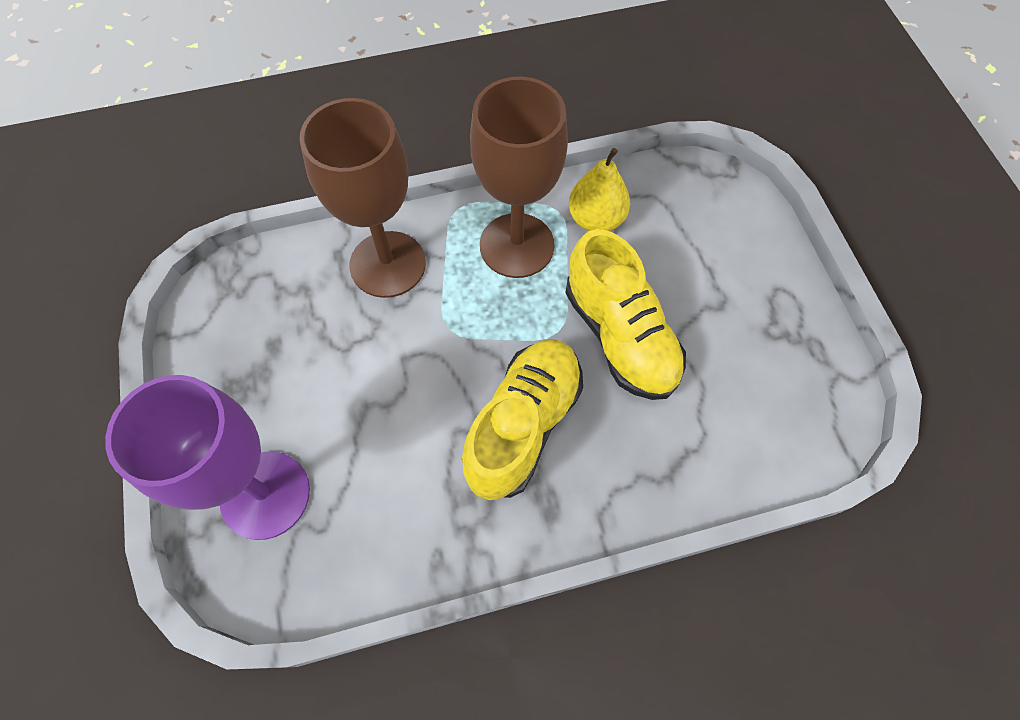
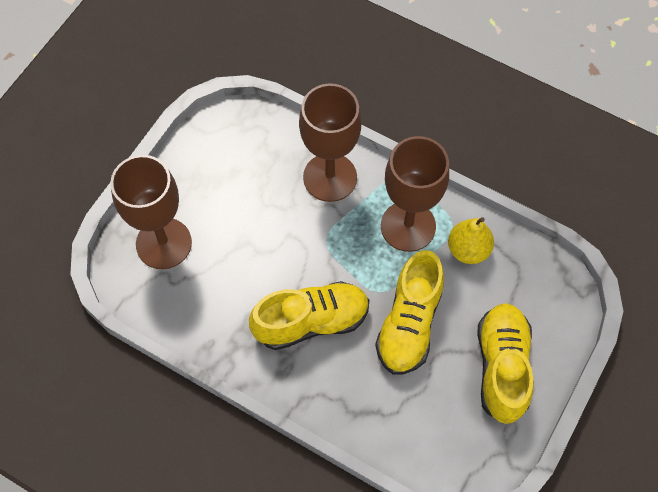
camera: 45 degrees right, 0 degrees up
(265, 495) = (164, 243): purple goblet -> brown goblet
(745, 298) = (502, 367): none -> yellow shoe

